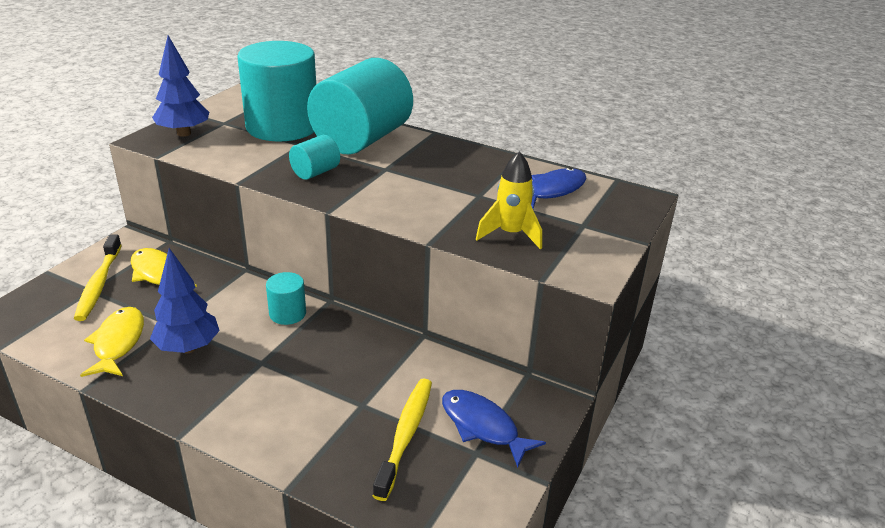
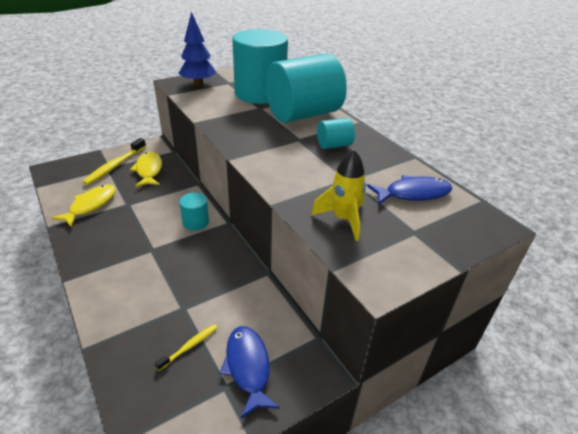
camera: 30 degrees right, 5 degrees up
(188, 348) = (121, 223): blue tree -> none
(315, 172) = (249, 129): turquoise cylinder -> turquoise cylinder (334, 145)
(405, 435) = (189, 346): yellow toothbrush -> yellow toothbrush, size x0.54

